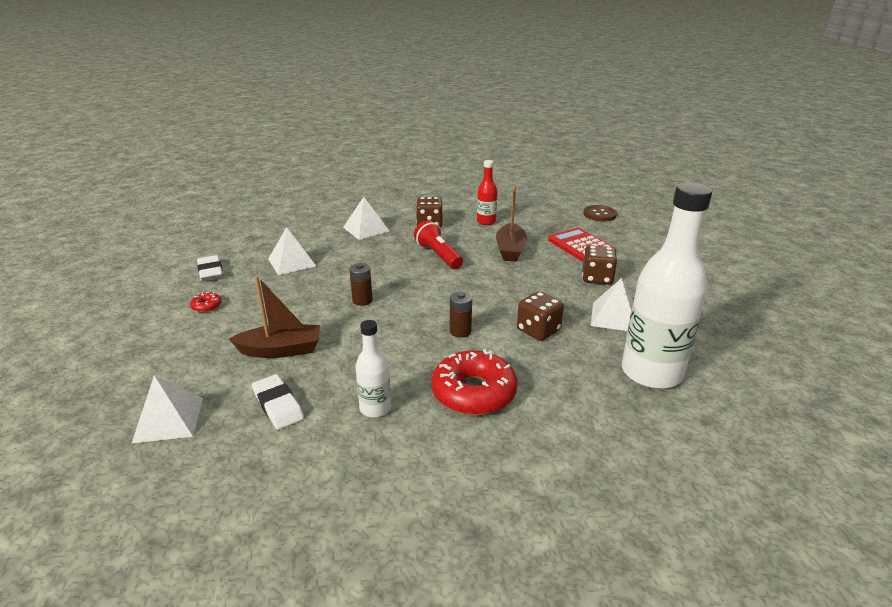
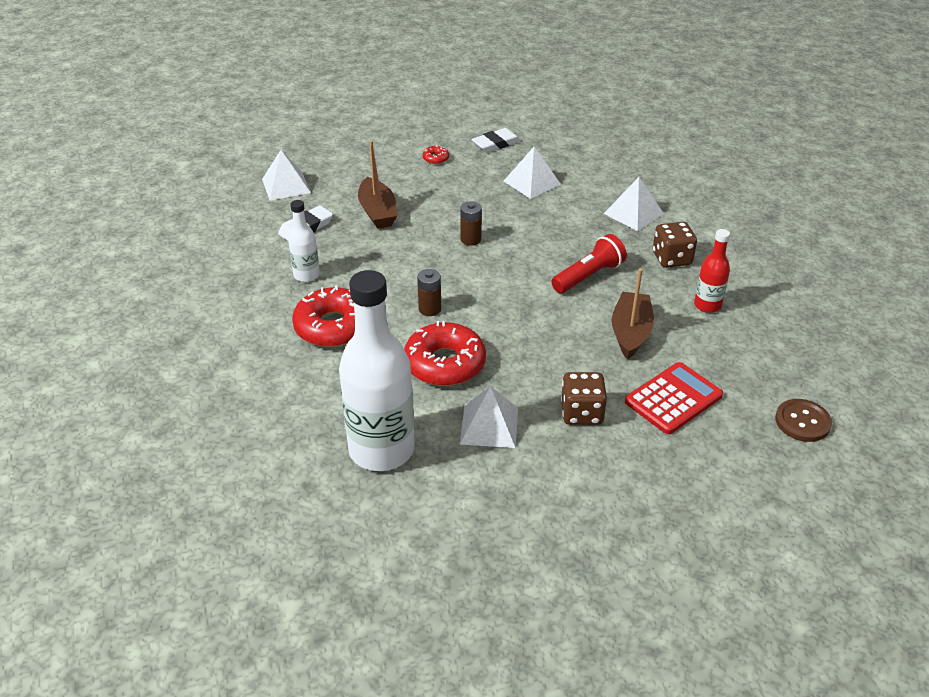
camera: 80 degrees right, 10 degrees up
(510, 250) = (630, 332): brown boat -> brown boat turned 105 degrees clockwise
(538, 330) = (444, 364): brown dice -> red donut

